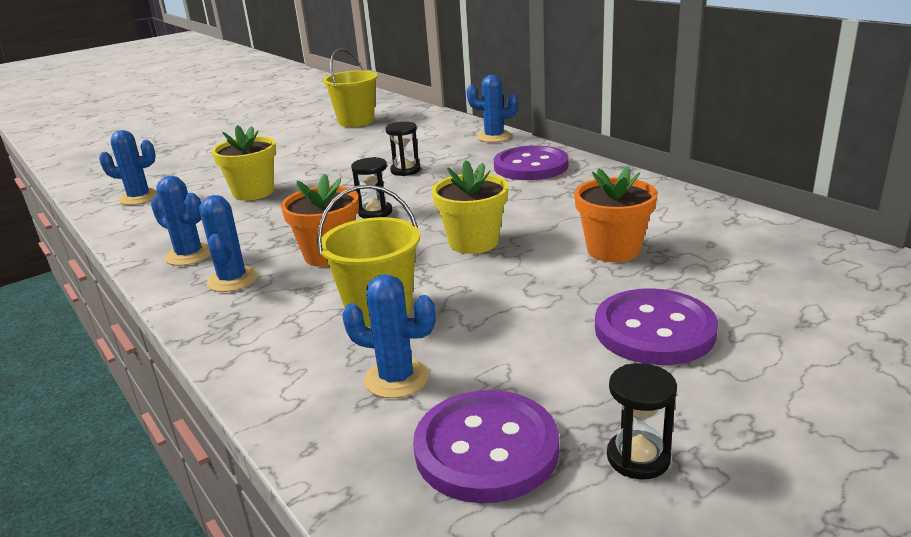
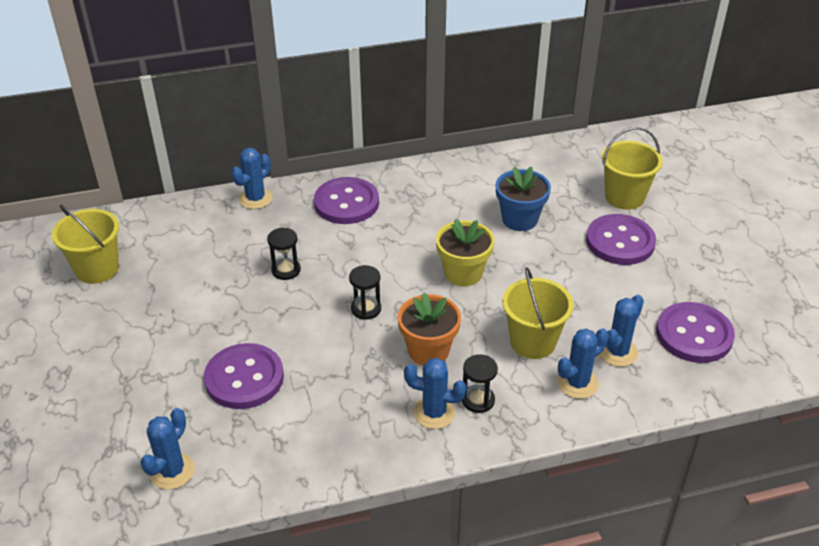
camera: 70 degrees left, 15 degrees up
(189, 255) = (364, 437): blue cactus -> blue cactus (577, 383)
(253, 192) = (244, 378): yellow flower pot -> purple button
(613, 250) = (519, 219): orange flower pot -> blue flower pot
(638, 458) = (719, 289): black hourglass -> black hourglass (478, 400)
(772, 311) = (624, 197): none -> yellow bucket

